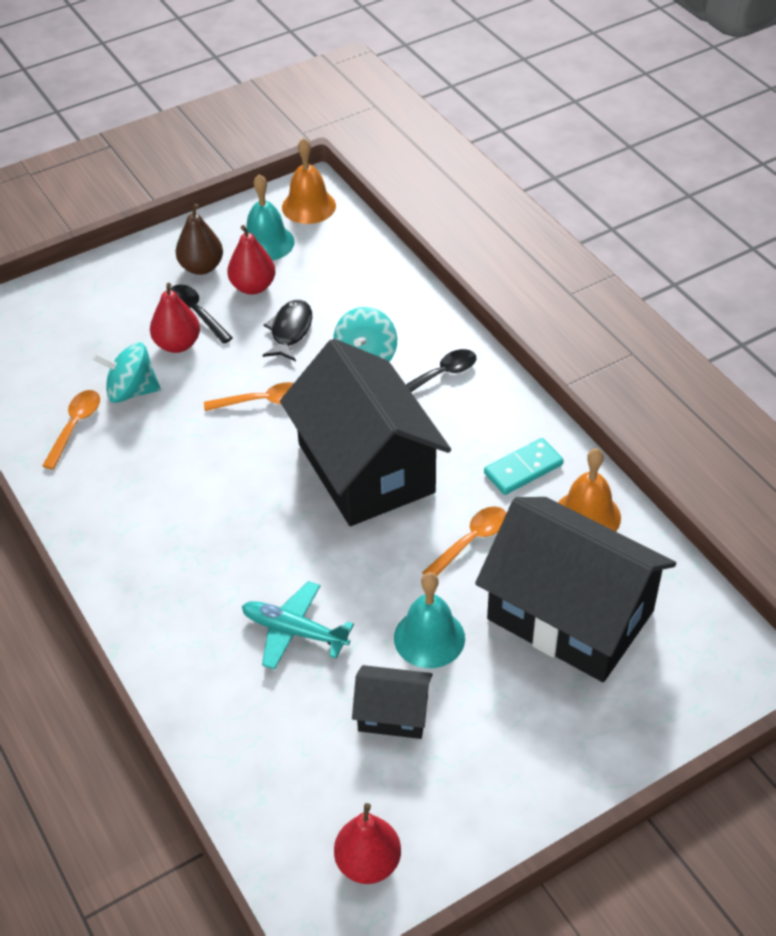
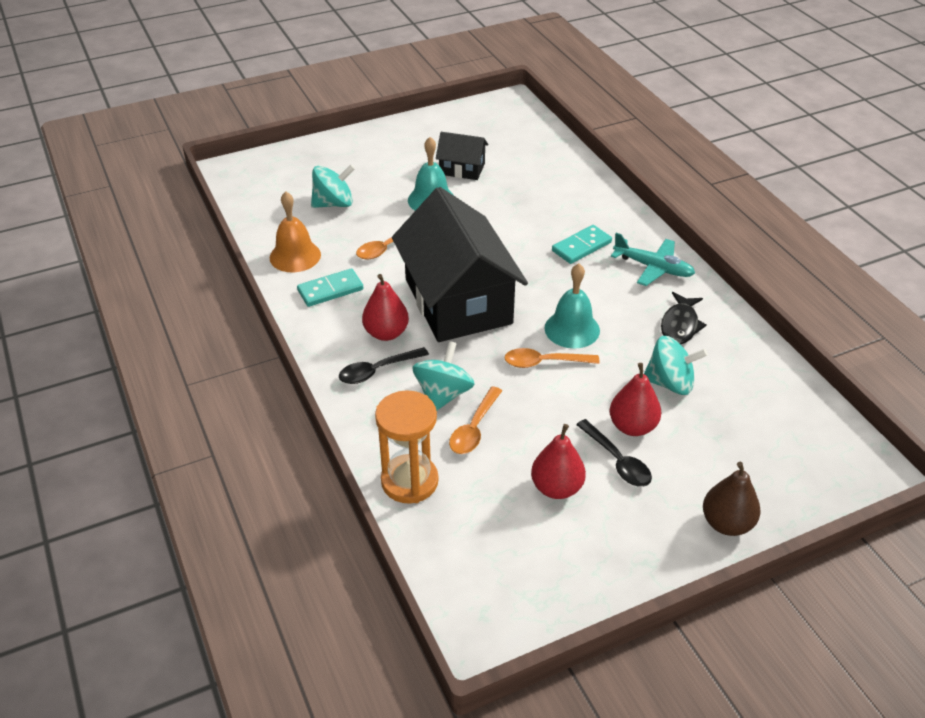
camera: 175 degrees left, 5 degrees down
(75, 426) = (715, 356): orange spoon -> orange spoon (474, 428)
(201, 267) = (618, 521): brown pear -> brown pear (727, 523)
(211, 569) = (581, 246): none -> turquoise domino
(266, 243) = (541, 549): turquoise bell -> turquoise bell (572, 329)
(290, 331) = (516, 430): black fish -> black fish (680, 325)
(294, 631) = (521, 209): turquoise plane -> turquoise plane (653, 268)
(308, 206) = (486, 605): orange bell -> none
(368, 863) = (485, 118): red pear -> red pear (386, 333)
(384, 280) = (409, 481): none -> orange hourglass
(570, 615) = (334, 204): black house -> turquoise spinning top

